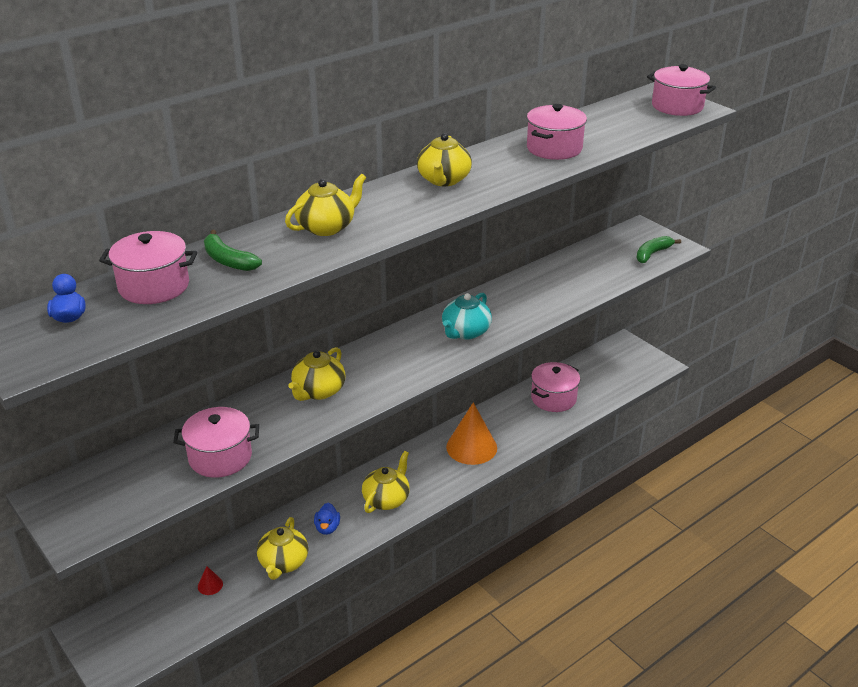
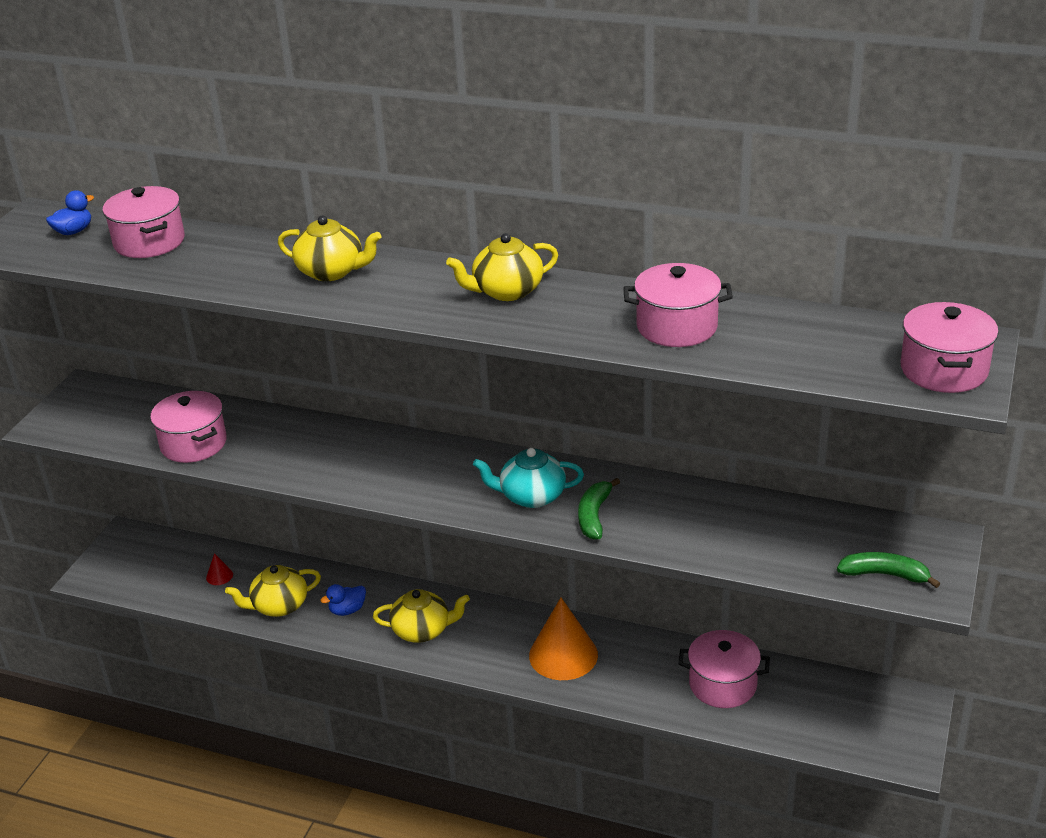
camera: 60 degrees right, 0 degrees up
(228, 260) = (222, 253): green banana -> green banana (594, 516)
(318, 391) = (336, 450): yellow teapot -> none

